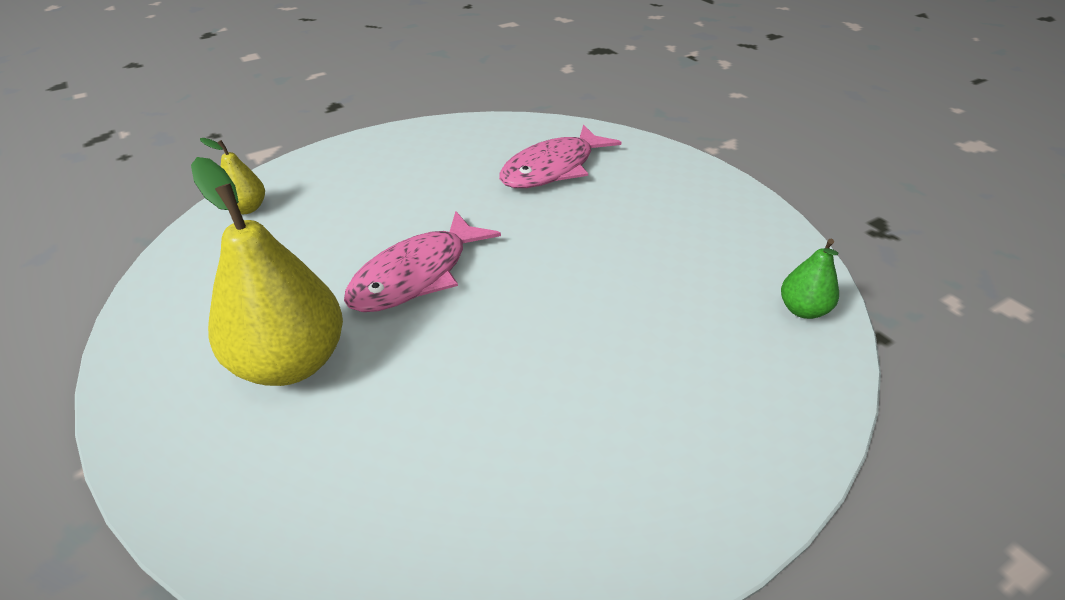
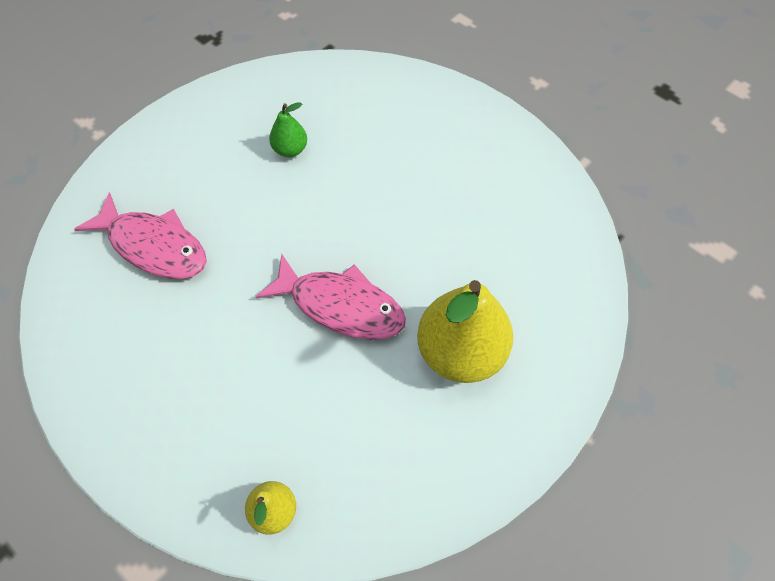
camera: 105 degrees left, 20 degrees up
(802, 310) = (318, 78): green pear -> green pear (290, 150)

